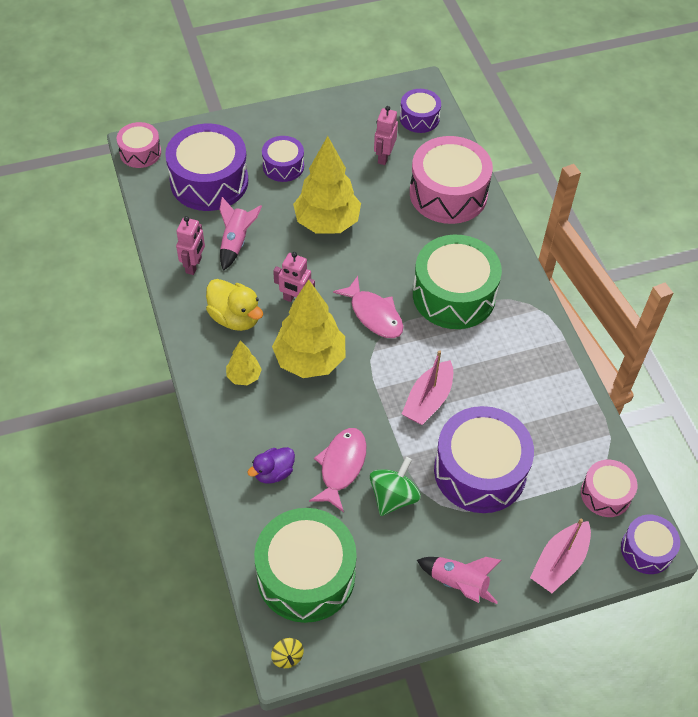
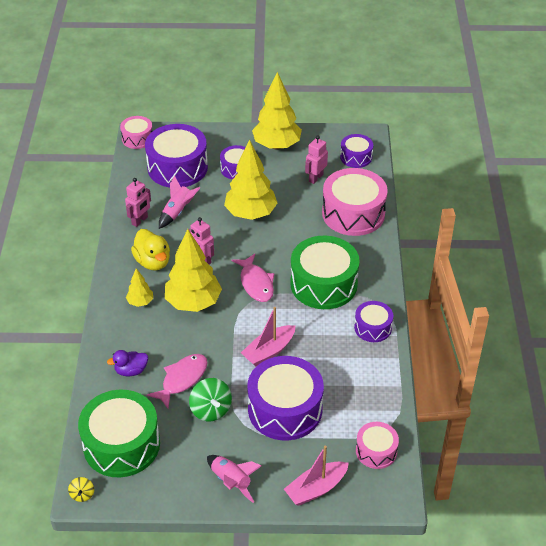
camera: 20 degrees right, 10 degrees down
(318, 123) = (276, 145): none -> yellow tree
(393, 497) = (211, 410): green spinning top -> green spinning top turned 105 degrees clockwise
(646, 549) = (390, 499): purple drum -> purple drum (373, 328)

